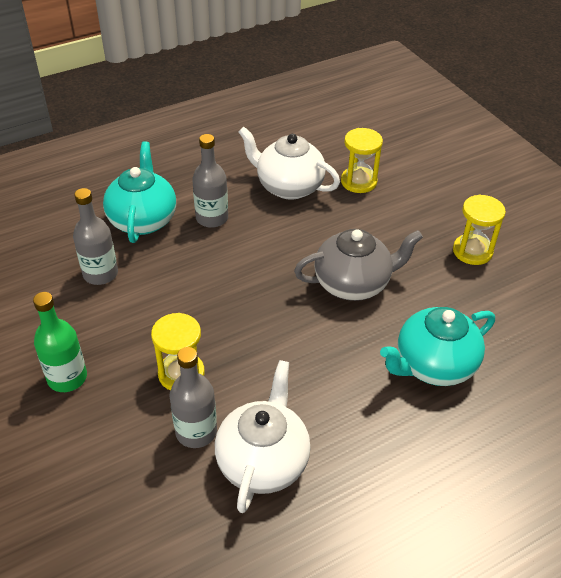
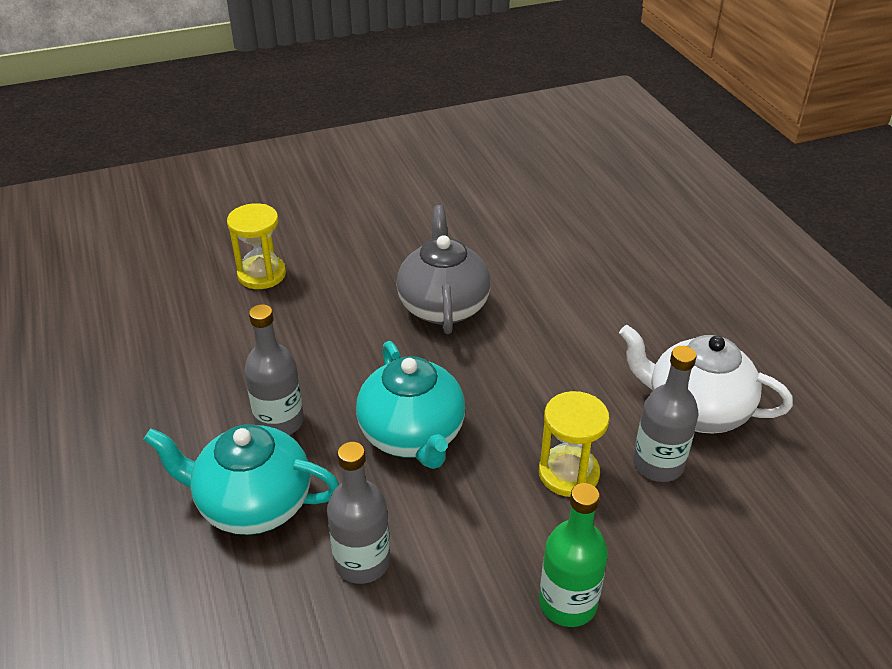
camera: 80 degrees left, 5 degrees down
(288, 186) = (243, 337): white teapot -> none
(433, 365) = (571, 269): turquoise teapot -> turquoise teapot (412, 435)
(472, 251) = (414, 213): yellow hourglass -> none

